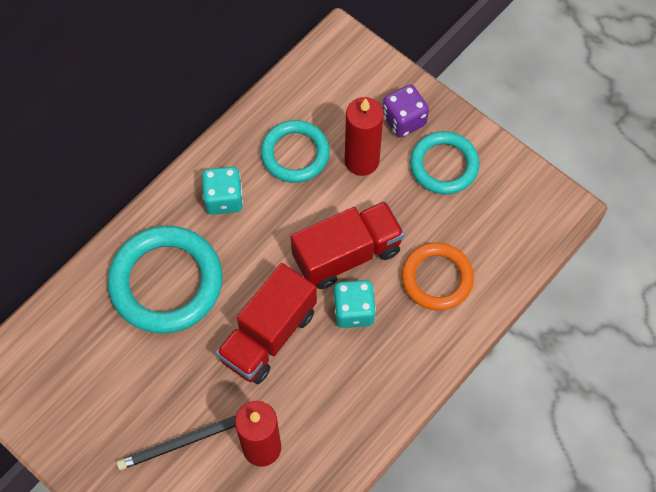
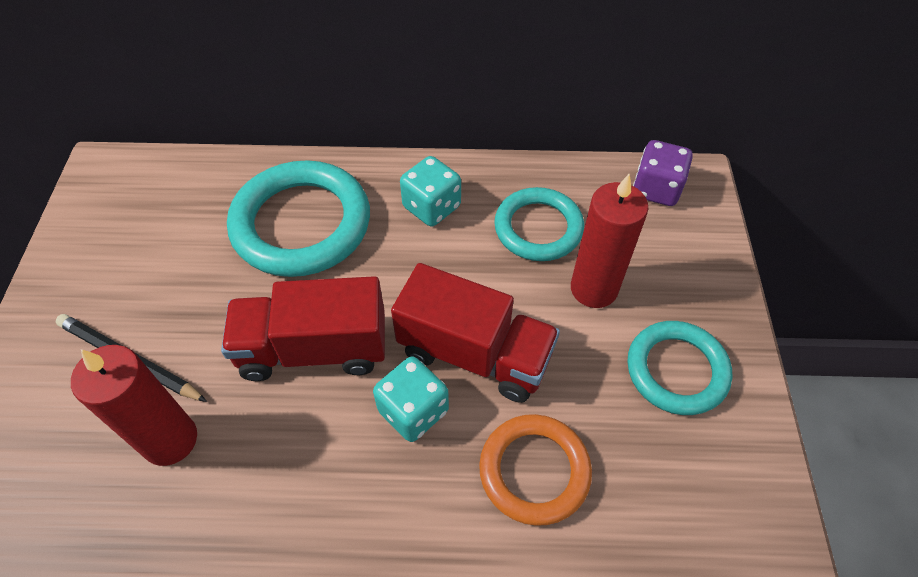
camera: 50 degrees right, 10 degrees down
(404, 120) = (681, 293): purple dice -> purple dice (656, 189)

